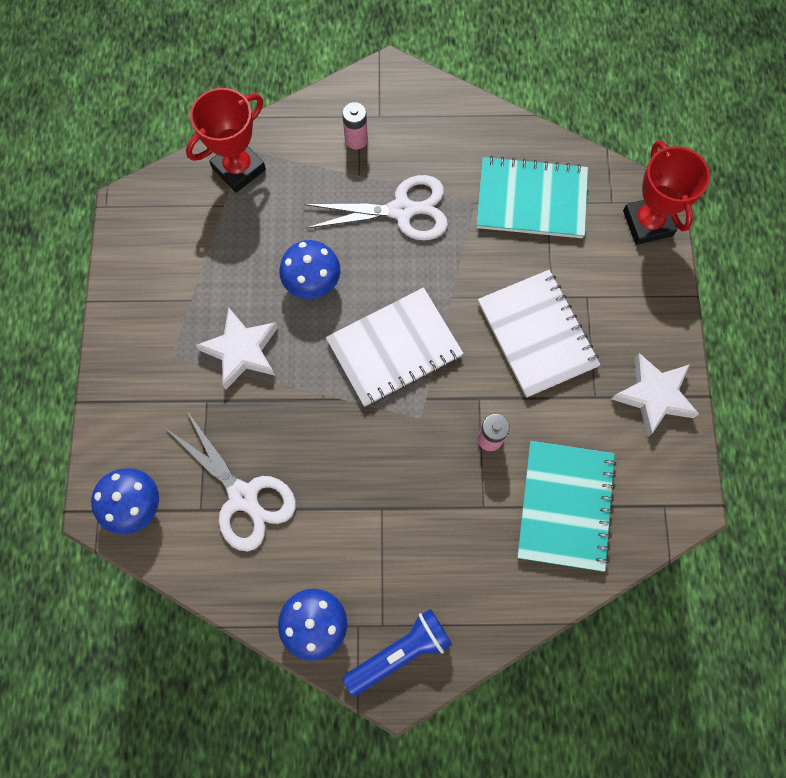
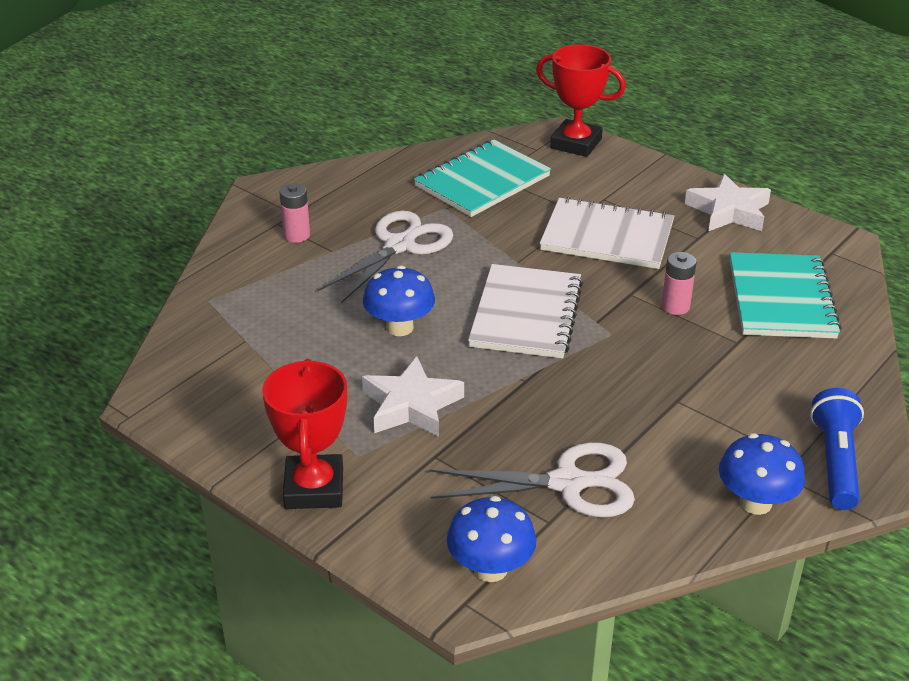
camera: 50 degrees left, 35 degrees down
(238, 169) = (222, 312): red trophy -> red trophy (314, 488)
(565, 506) = (781, 299): turquoise notebook -> turquoise notebook turned 45 degrees clockwise

